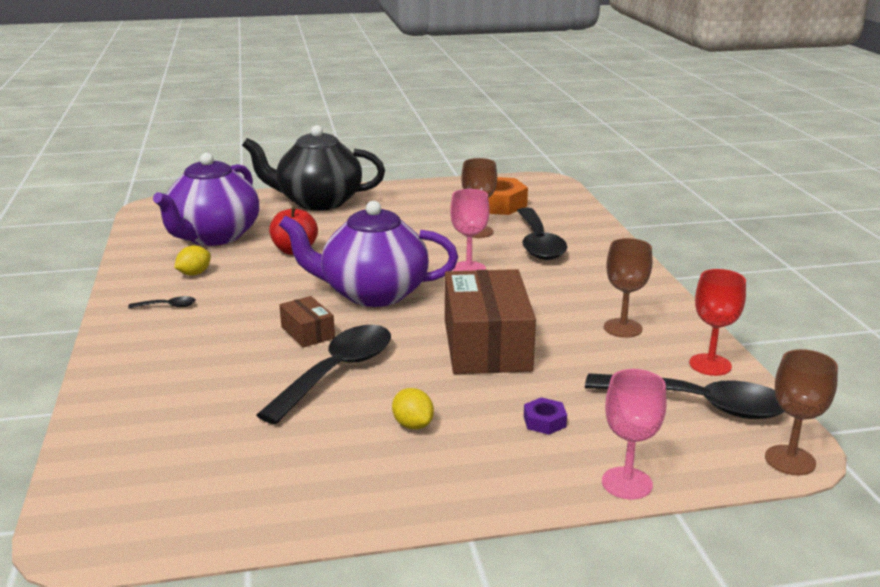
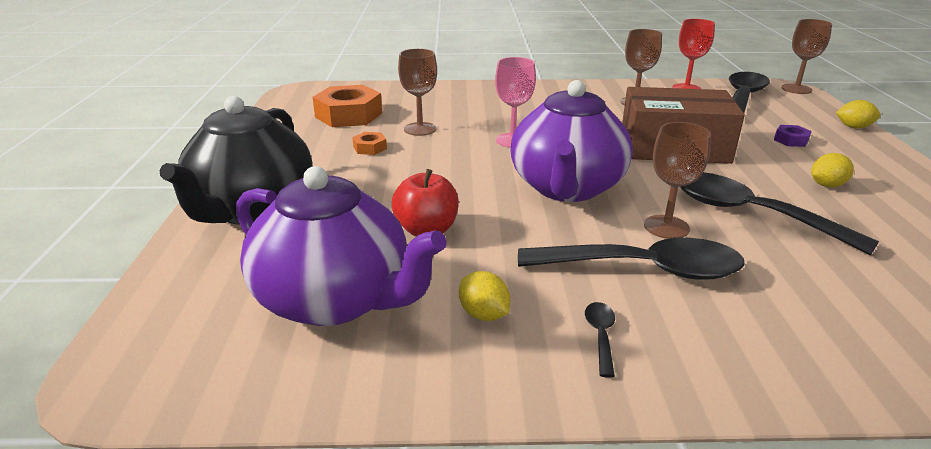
camera: 80 degrees left, 5 degrees up
(307, 332) = (666, 227): brown box -> brown goblet
(428, 219) = (370, 148): none -> orange nut
(538, 243) = (462, 109): black spoon -> black spoon (644, 269)
(627, 483) = (853, 127): pink goblet -> yellow lemon

